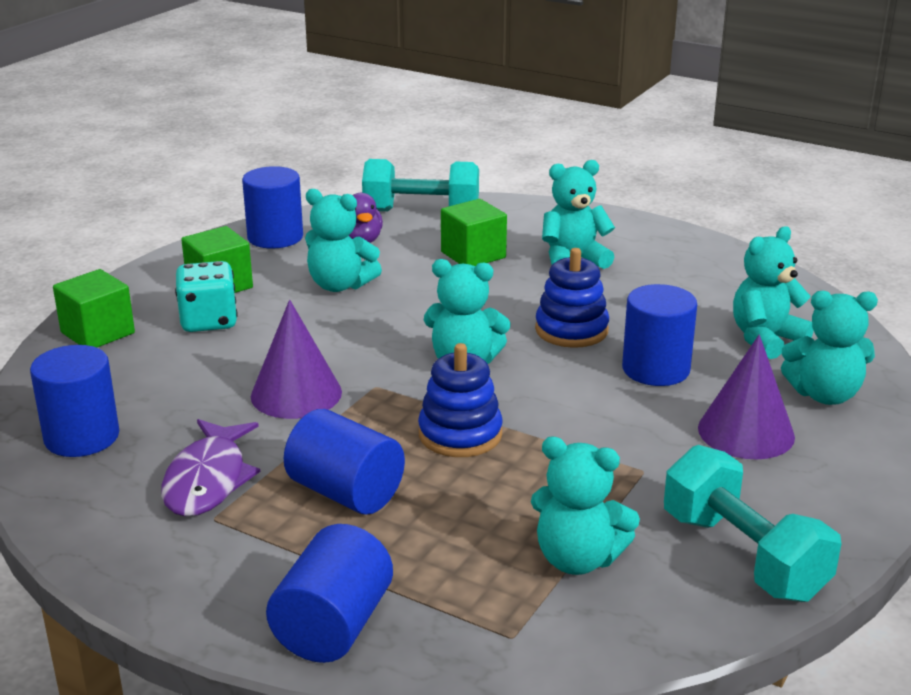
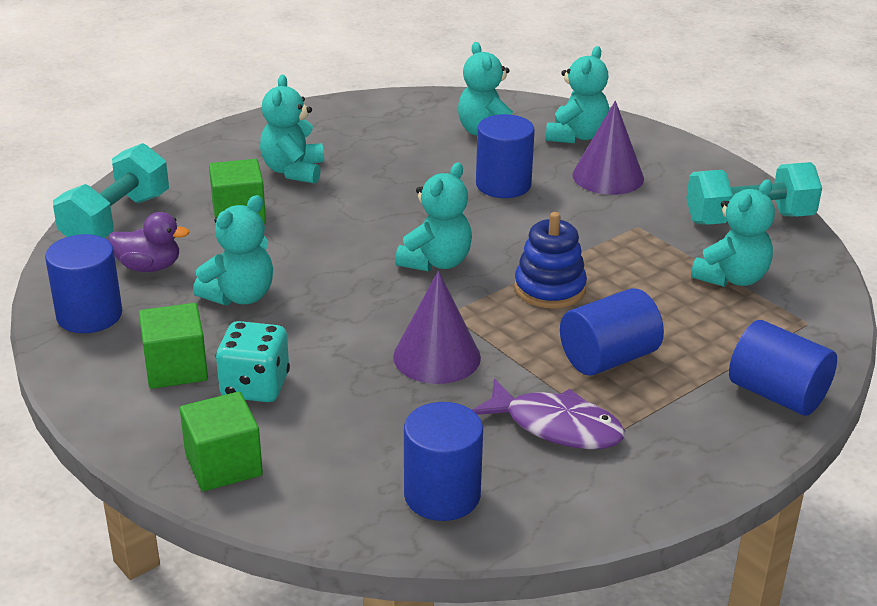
camera: 70 degrees left, 5 degrees up
(571, 330) = (417, 202): blue stacking toy -> none

